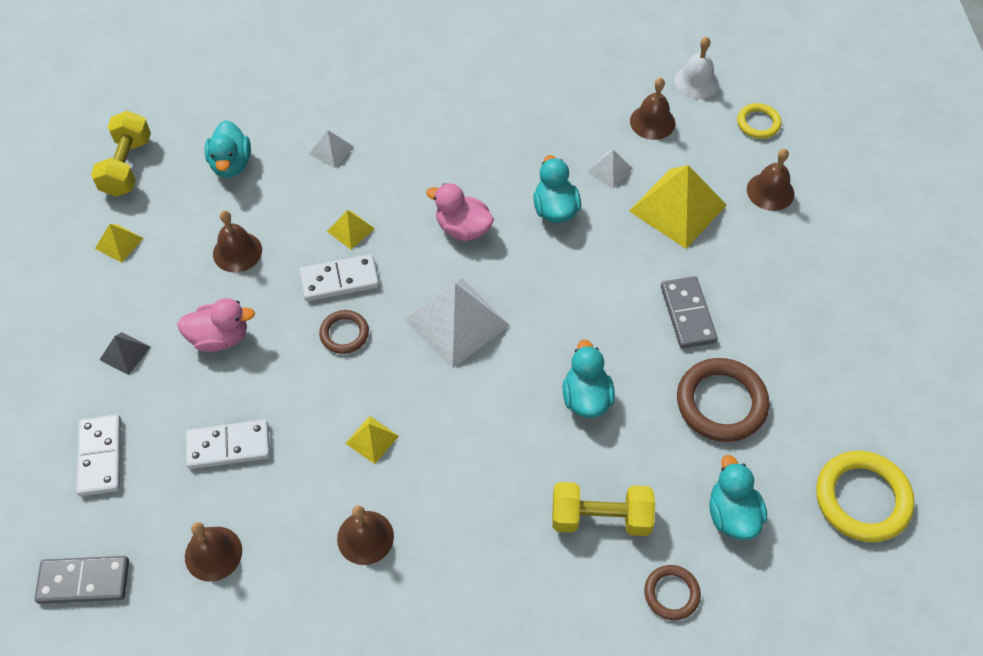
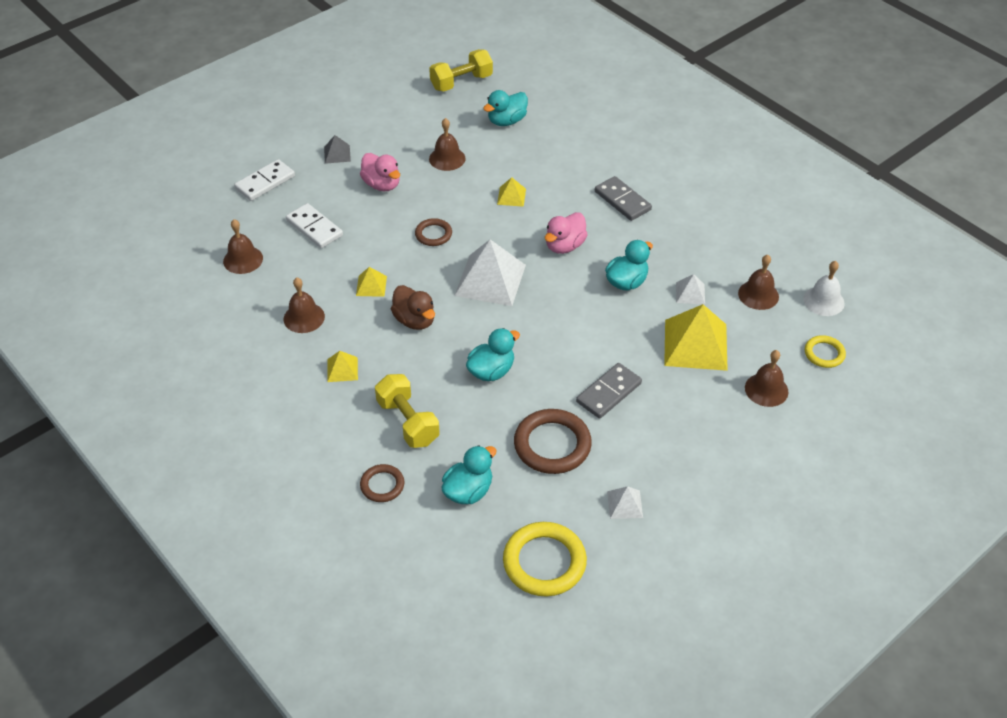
camera: 55 degrees right, 10 degrees down
(84, 581) = (187, 219): grey domino -> grey domino (622, 200)
(119, 243) = (406, 110): yellow pyramid -> yellow pyramid (342, 369)
(331, 150) = (562, 156): white pyramid -> white pyramid (624, 504)
(339, 280) = (470, 211): white domino -> none
(459, 426) = (415, 320): none -> brown duck
(463, 228) = (564, 246): pink duck -> pink duck turned 135 degrees counterclockwise

